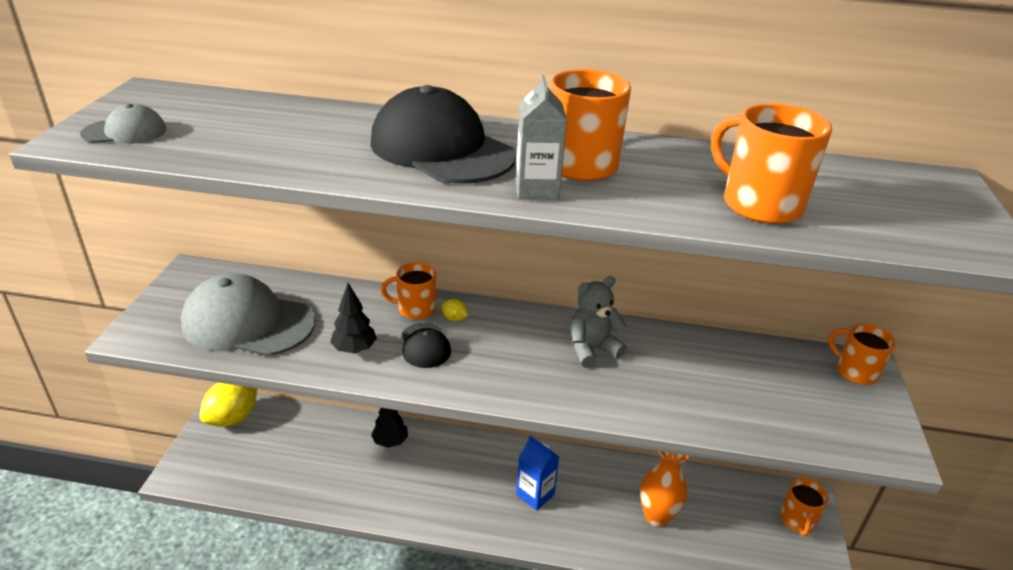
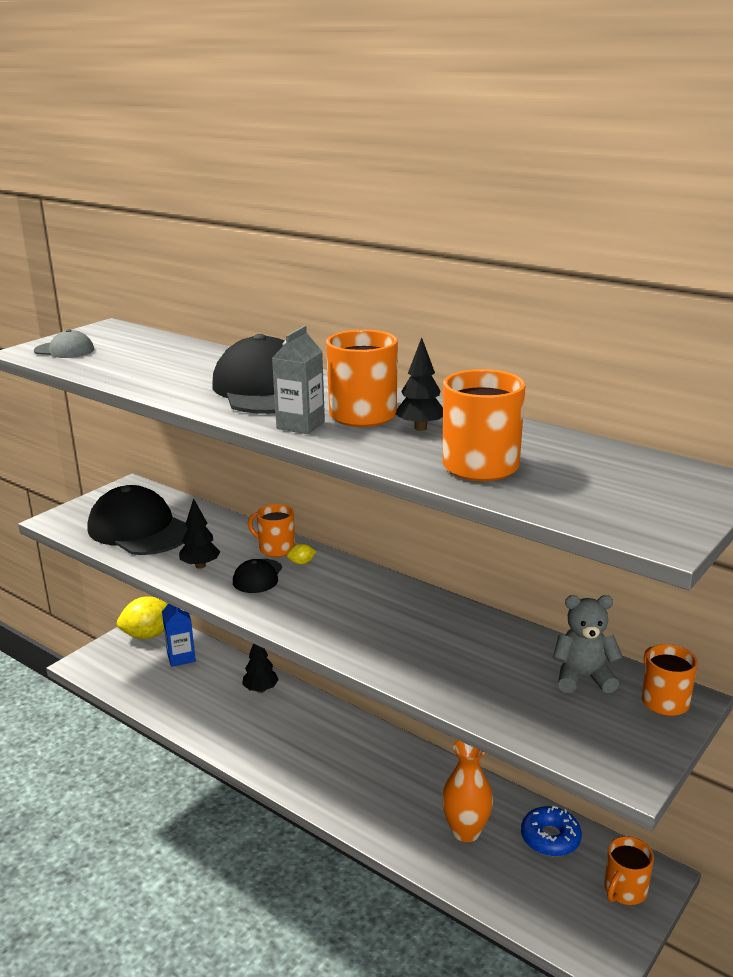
camera: 30 degrees right, 10 degrees down
(248, 323) = (139, 529): grey cap -> black cap
(454, 318) = (301, 563): yellow lemon -> yellow lemon turned 75 degrees counterclockwise
(535, 494) = (358, 772): blue carton -> blue carton (181, 657)
(592, 349) = (401, 614): grey teddy bear -> grey teddy bear (583, 677)
(653, 171) = (420, 428): none -> black tree
(719, 496) = (550, 838): none -> blue donut

